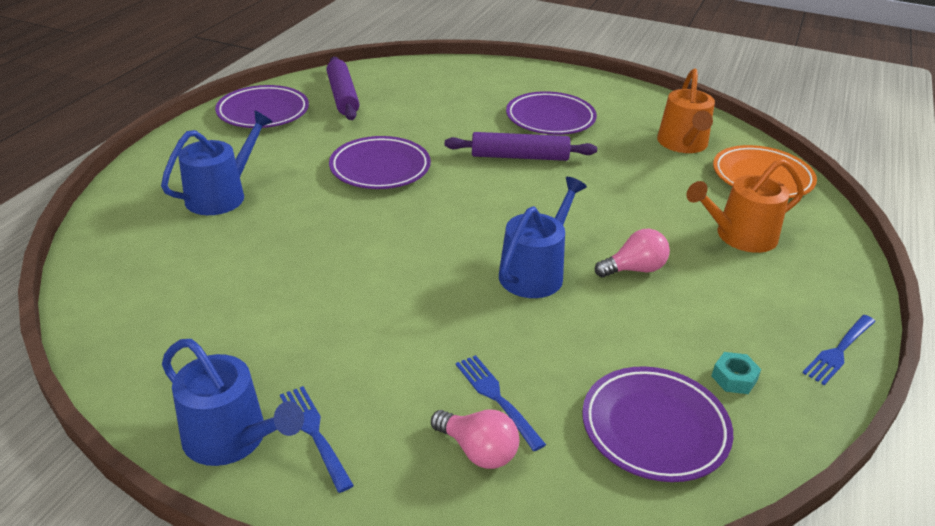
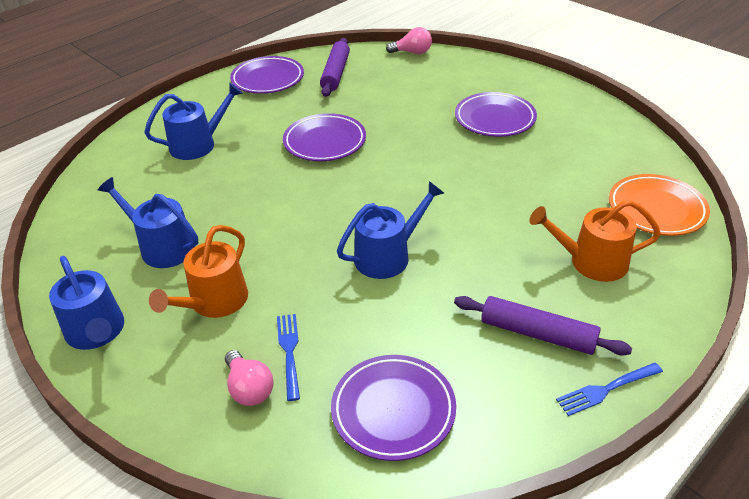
camera: 25 degrees right, 5 degrees up
(254, 318) = (162, 247): none -> blue watering can
(315, 434) = (149, 344): blue fork -> none
(519, 156) = (444, 150): purple rolling pin -> purple rolling pin (538, 333)
(634, 269) = (472, 271): pink light bulb -> pink light bulb (412, 52)
(683, 144) = (602, 163): orange watering can -> orange watering can (214, 302)
(734, 378) = (490, 388): turquoise nut -> none

